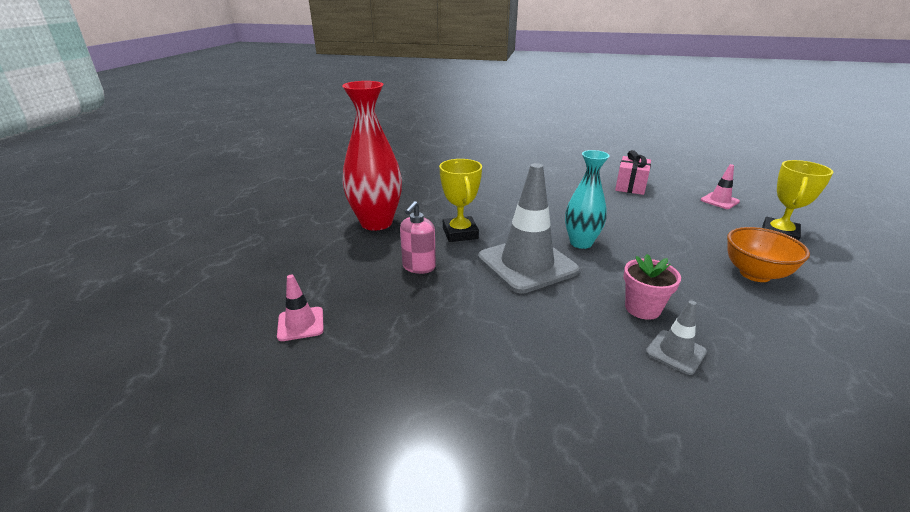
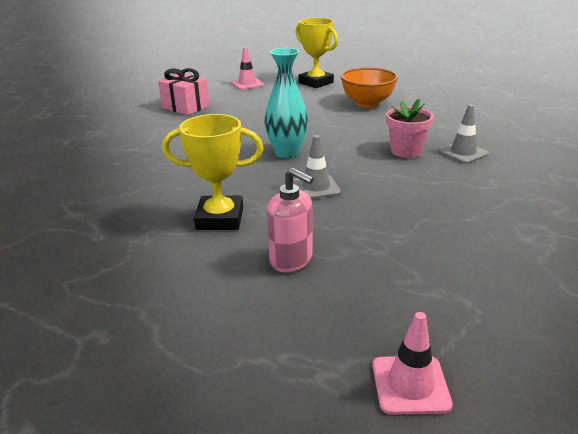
camera: 75 degrees left, 0 degrees up
(376, 223) = (132, 291): red vase -> none
(527, 264) = (316, 187): grey traffic cone -> grey traffic cone, size x0.46

